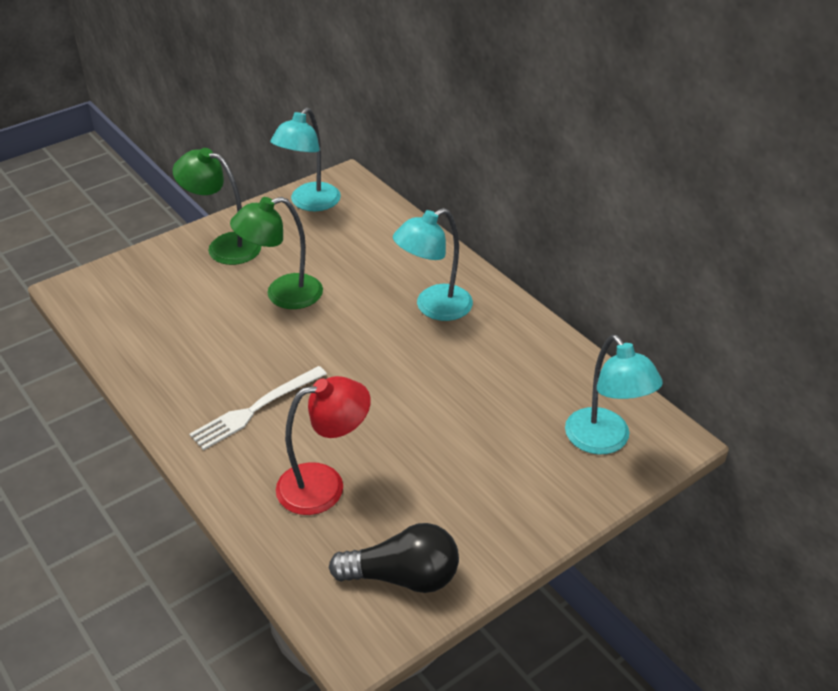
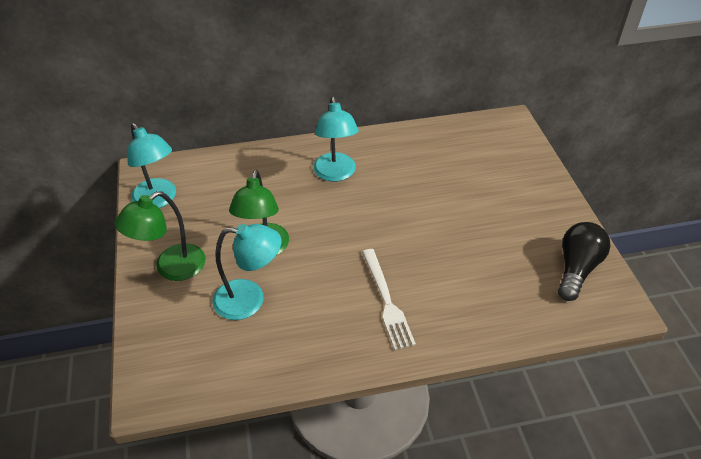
camera: 65 degrees left, 5 degrees up
(324, 485) = (482, 283): red lamp -> none
(604, 441) = (500, 145): turquoise lamp -> turquoise lamp (250, 300)

